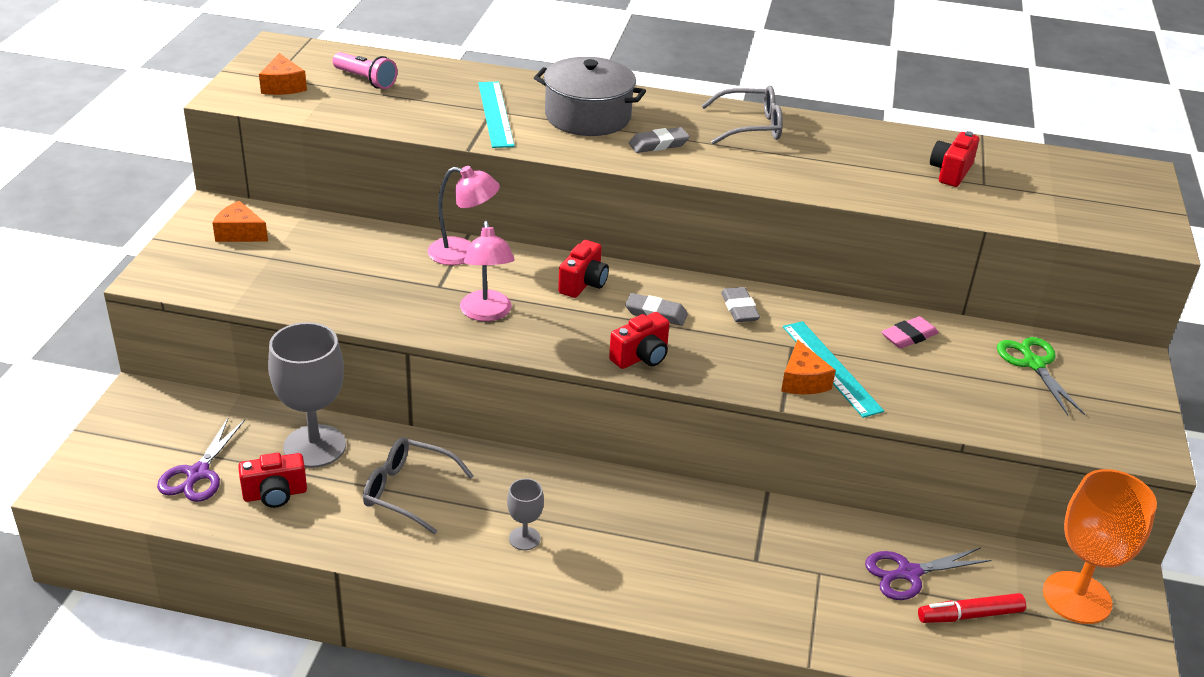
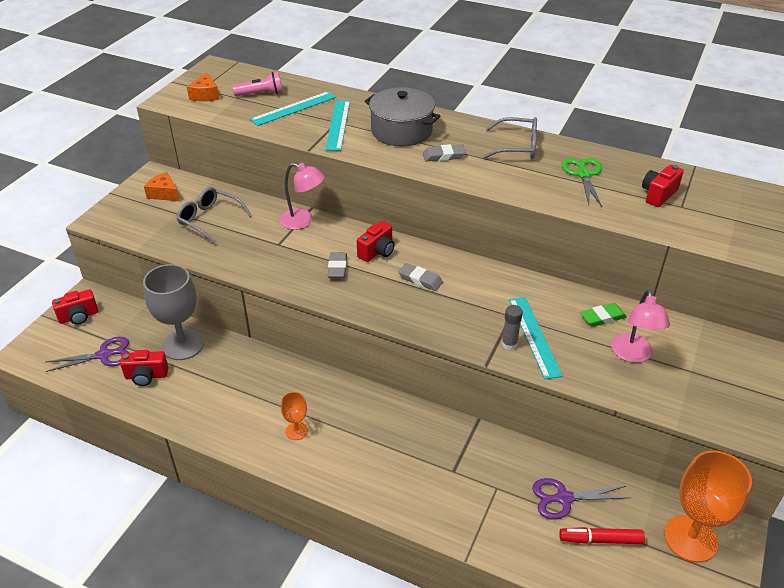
camera: 15 degrees right, 5 degrees up
(198, 473) = (104, 355): purple scissors -> purple scissors turned 135 degrees counterclockwise
(365, 80) = (261, 94): pink flashlight -> pink flashlight turned 60 degrees counterclockwise
(409, 491) = (232, 385): grey glasses -> grey glasses (210, 220)
(422, 96) = (294, 108): none -> turquoise ruler
(487, 313) = (303, 268): pink lamp -> pink lamp (633, 355)
(524, 538) = (296, 431): grey goblet -> orange goblet
(641, 357) = (398, 312): red camera -> red camera (79, 316)
(739, 308) = (482, 282): grey eraser -> grey eraser (337, 268)
(802, 381) = (509, 344): orange cheese -> grey glue stick
(909, 336) = (602, 317): pink eraser -> green eraser
(1033, 364) = (694, 351): green scissors -> green scissors (583, 174)

